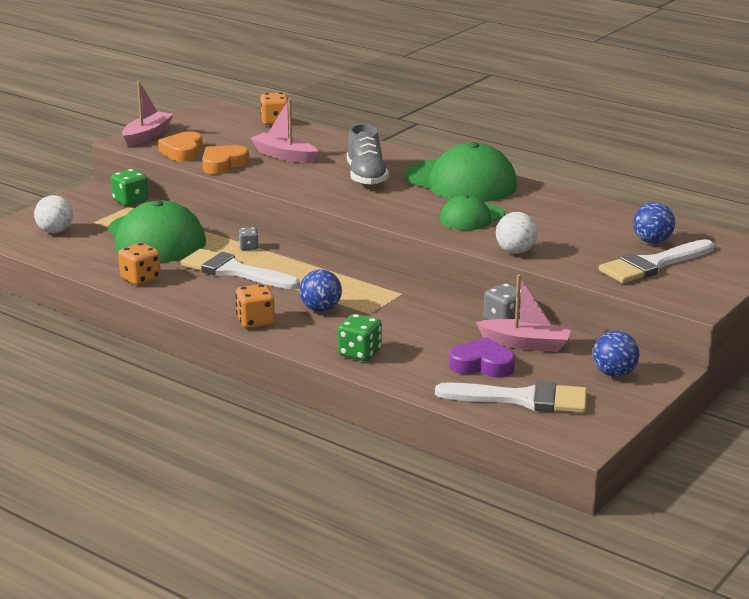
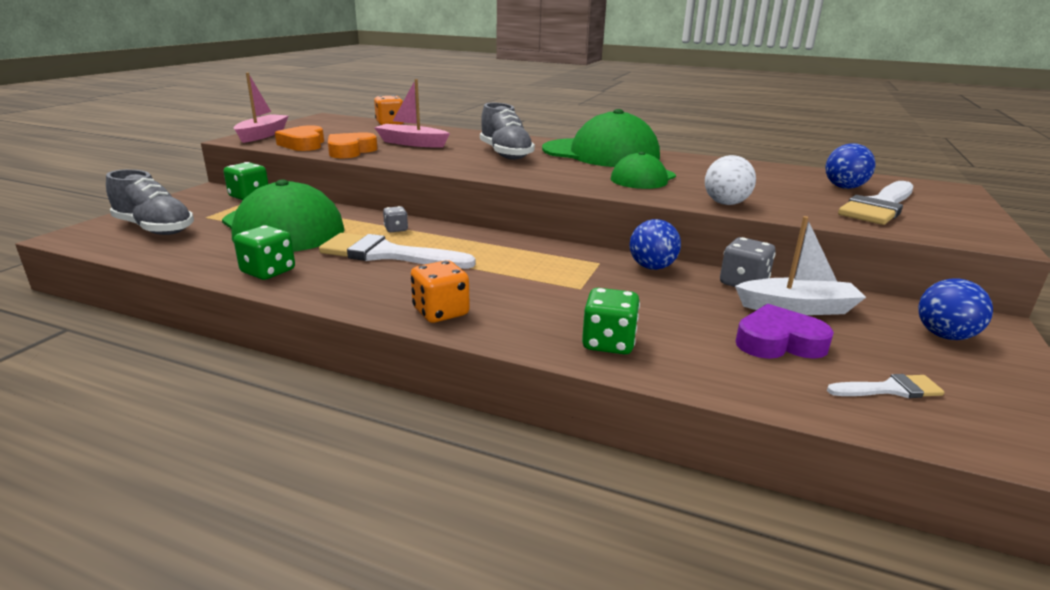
camera: 15 degrees left, 0 degrees up
(55, 231) = (155, 229): white ball -> grey shoe
(140, 278) = (268, 271): orange dice -> green dice
(320, 309) = (517, 289): blue ball -> blue ball (652, 267)
(523, 399) = (890, 389): white brush -> white brush, size x0.50
(526, 344) = (797, 308): pink boat -> white boat

